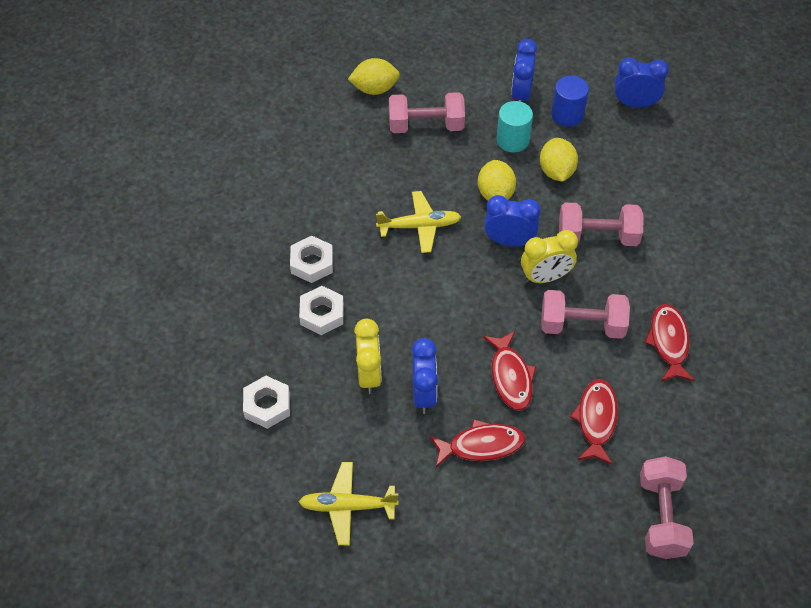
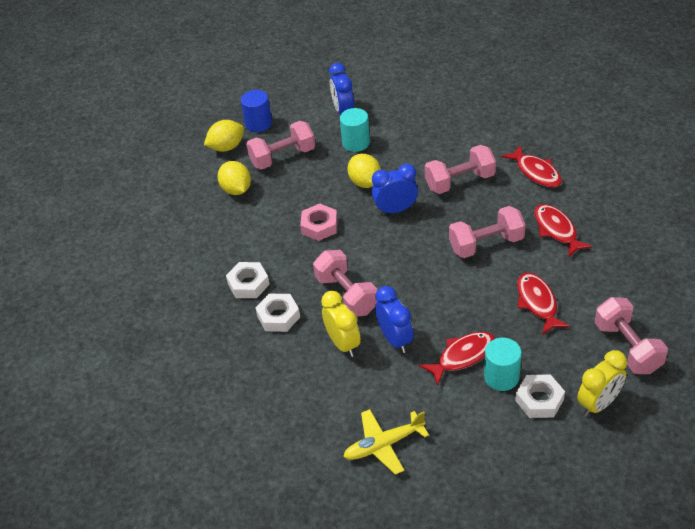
camera: 20 degrees left, 10 degrees down
(267, 405) = (273, 400): white nut -> white nut (539, 400)
(403, 320) = (346, 295): none -> pink dumbbell
(419, 226) = (319, 226): yellow plane -> pink nut
(508, 487) = (501, 377): none -> turquoise cylinder
(510, 376) = (455, 300): red fish -> red fish (536, 172)
(545, 277) = (438, 223): yellow clock -> yellow clock (598, 404)
(556, 171) = (402, 151): yellow lemon -> yellow lemon (236, 190)
(567, 114) = (386, 112): blue cylinder -> blue cylinder (258, 124)
(635, 104) = (432, 88): blue clock -> none

